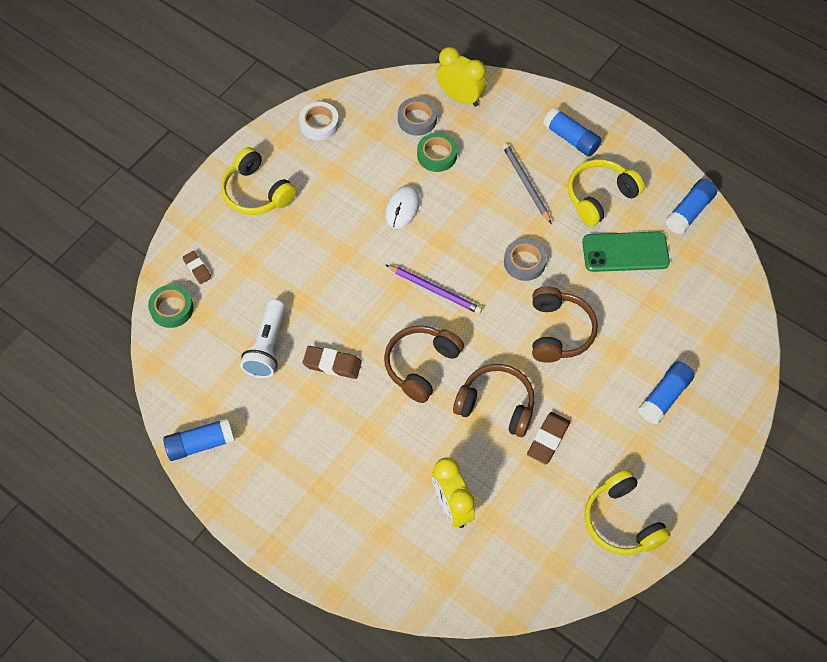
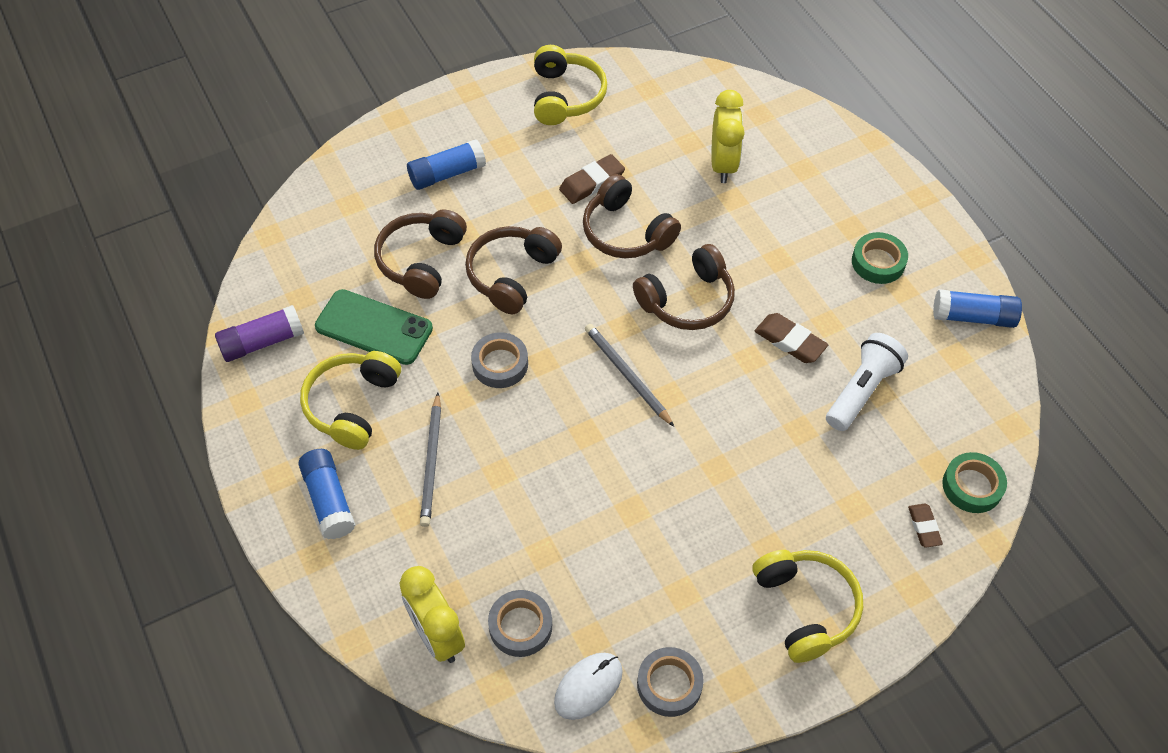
camera: 155 degrees left, 5 degrees down
(319, 124) = (669, 684): white tape -> grey tape
(402, 208) = (613, 497): white mouse -> white mouse (588, 687)
(435, 290) = (627, 375): purple pencil -> grey pencil
(437, 155) = (524, 555): green tape -> green tape (878, 262)
(600, 197) = (352, 405): yellow headphones -> yellow headphones turned 120 degrees clockwise
(630, 315) = (421, 261): none -> brown headphones
(689, 212) = (262, 342): blue glue stick -> purple glue stick

